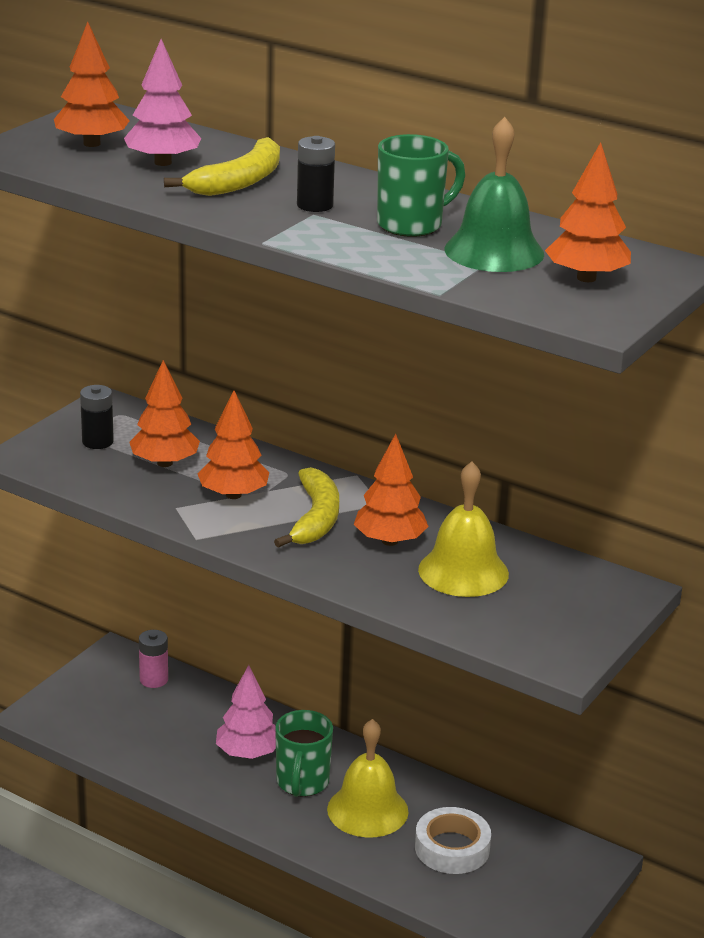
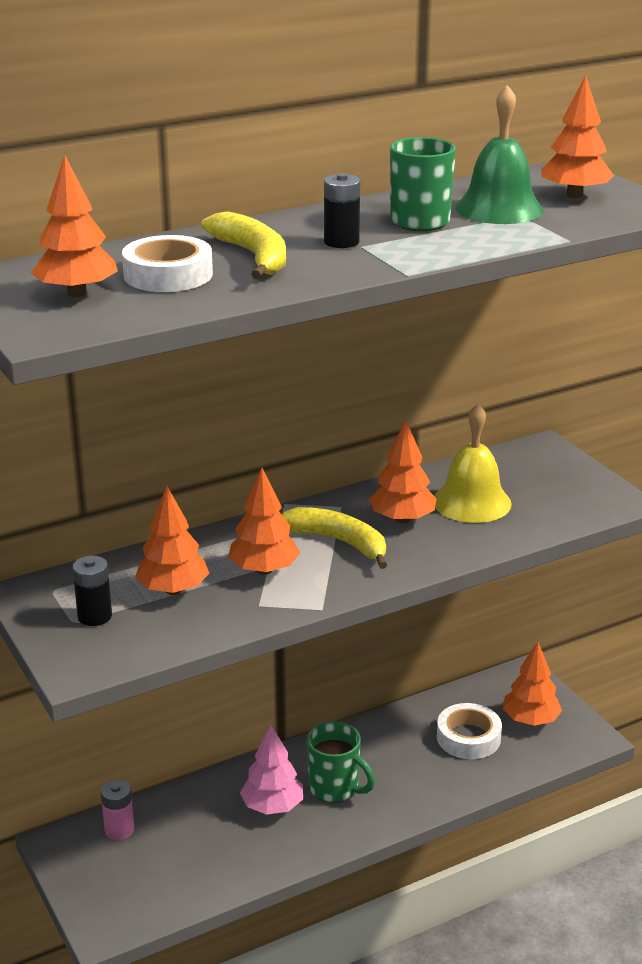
camera: 60 degrees left, 0 degrees up
(163, 162) = (168, 275): pink tree -> white tape
(367, 810) = (395, 764): yellow bell -> none
(521, 885) = (530, 720): none -> orange tree

